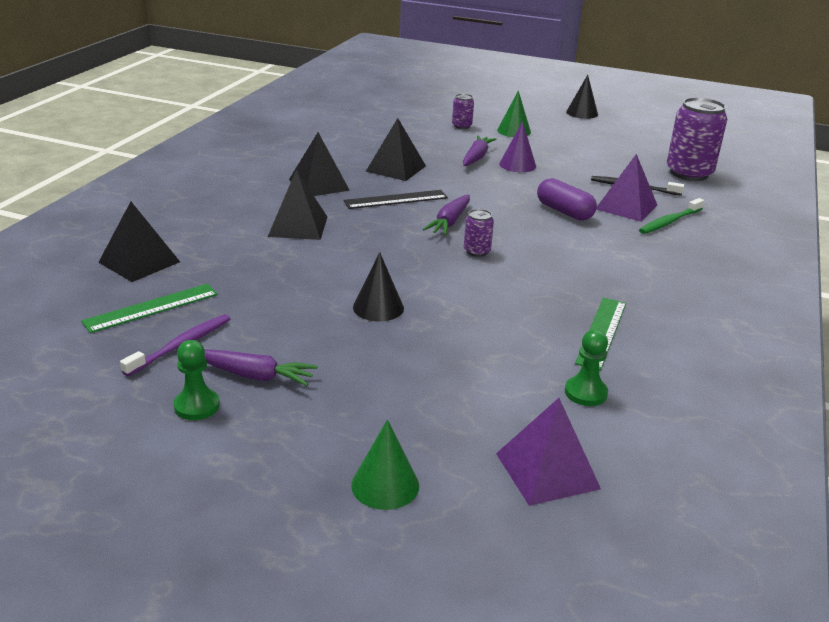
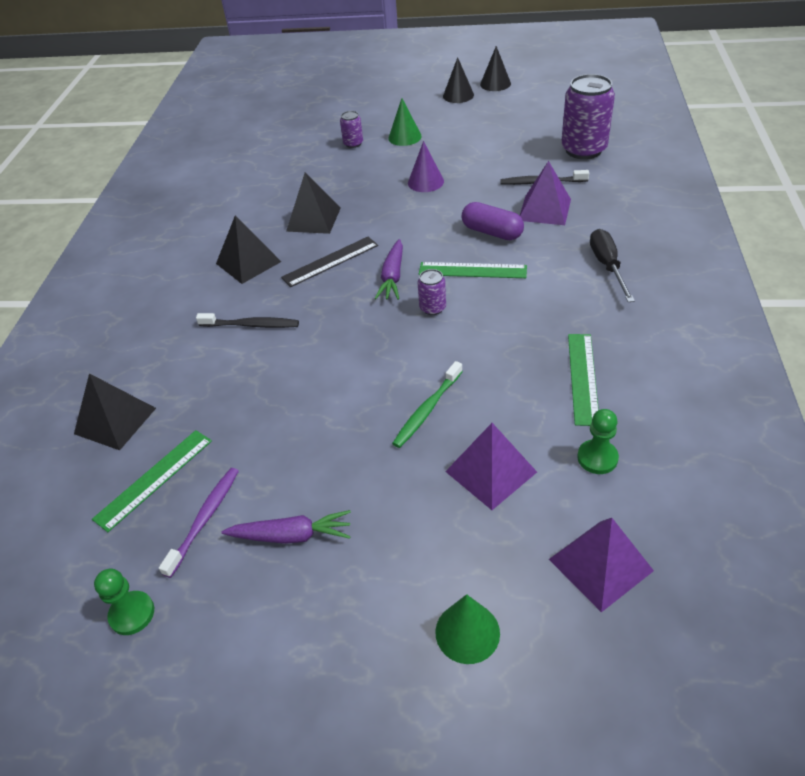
camera: 10 degrees left, 15 degrees up
(197, 406) = (253, 593): green pawn -> green pawn (132, 614)
(298, 226) = (251, 325): black pyramid -> black toothbrush
(378, 307) = (371, 409): black cone -> black cone (495, 84)
(471, 377) = (491, 471): none -> purple pyramid
(476, 157) = (383, 182): purple carrot -> none
(530, 234) = (472, 270): none -> green ruler
(669, 222) = (589, 218): green toothbrush -> green toothbrush (427, 410)
(670, 259) = (607, 266): none -> black screwdriver

